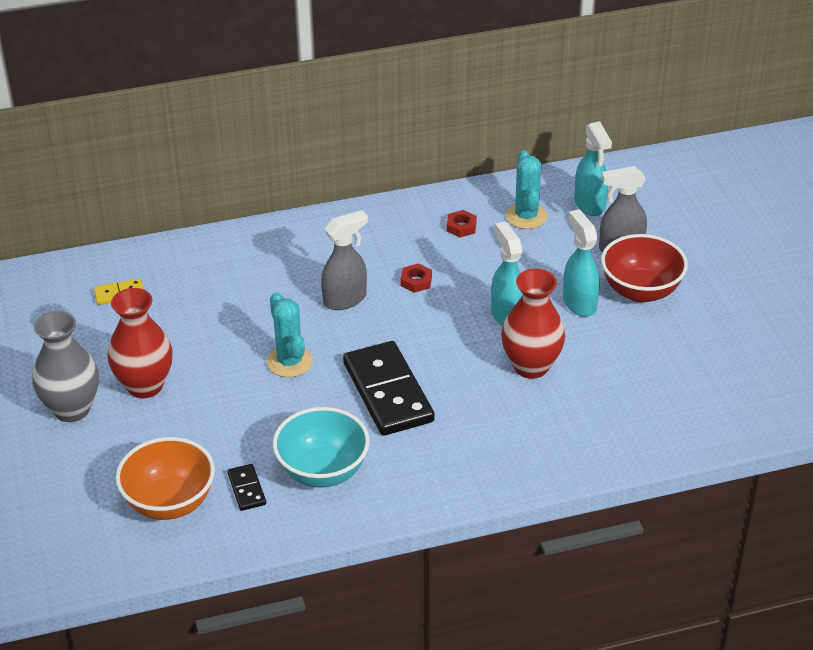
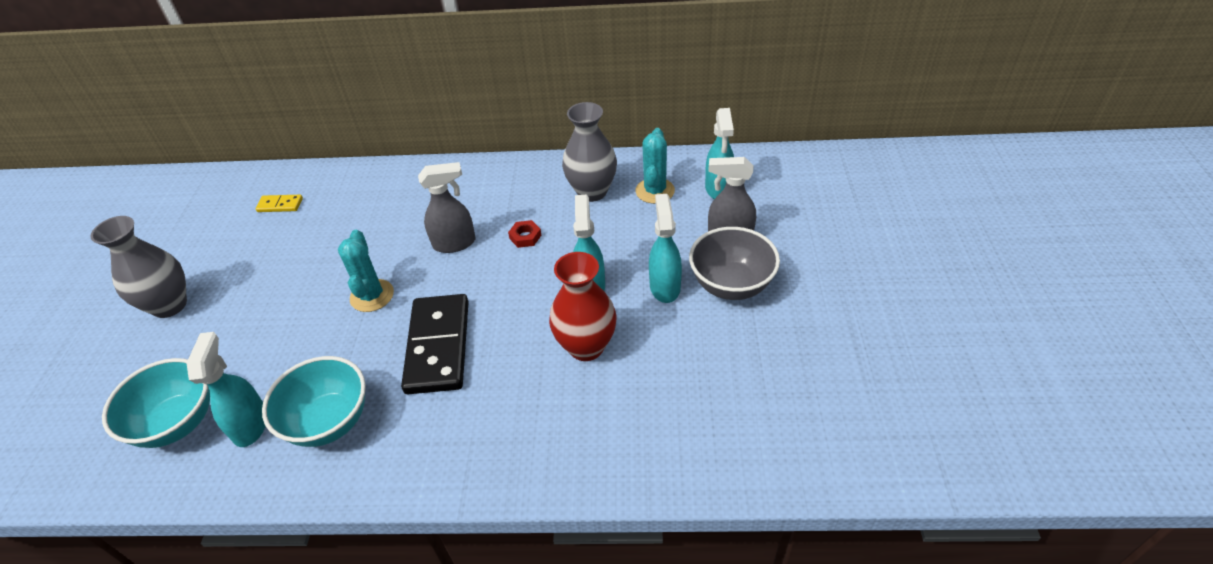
camera: 20 degrees right, 5 degrees up
(145, 386) = (241, 295): red vase -> none
(169, 503) = (178, 423): orange bowl -> turquoise bowl
(246, 489) = (251, 425): black domino -> turquoise spray bottle
(461, 227) = (592, 192): red nut -> grey vase
(640, 291) = (731, 285): red bowl -> grey bowl

